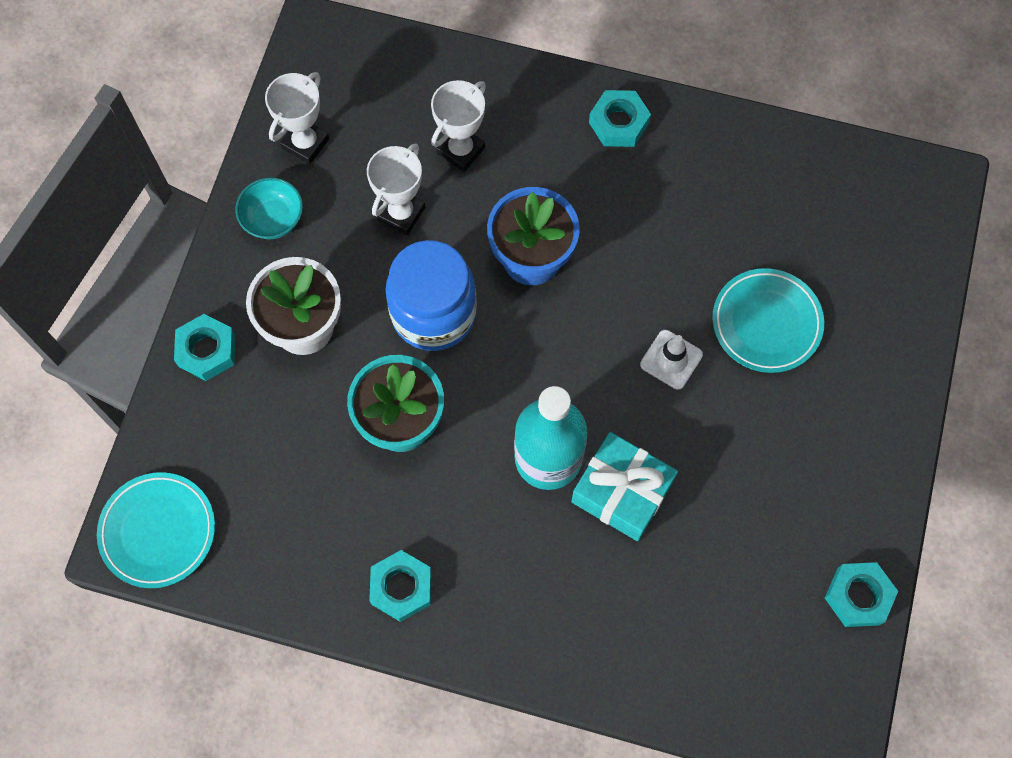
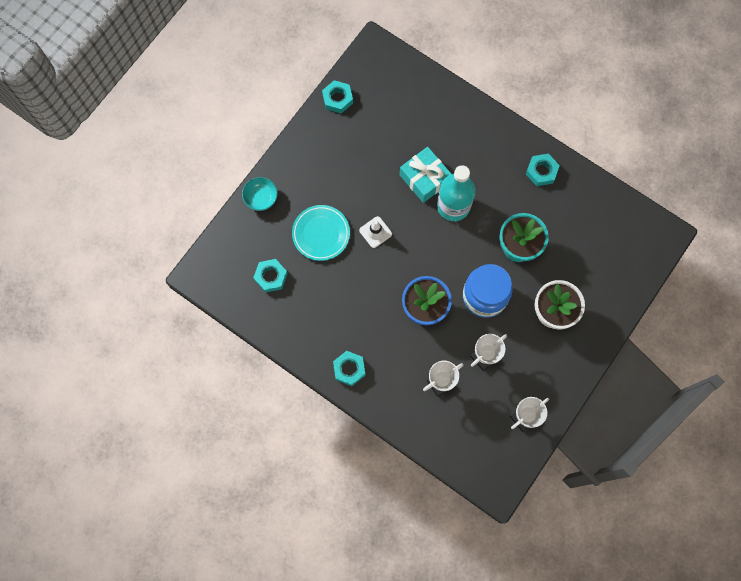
camera: 160 degrees left, 5 degrees up
(158, 531) = (649, 235): turquoise plate -> none
(207, 350) = (605, 317): turquoise nut -> turquoise nut (271, 277)
(273, 219) = (552, 378): turquoise bowl -> turquoise bowl (261, 198)

